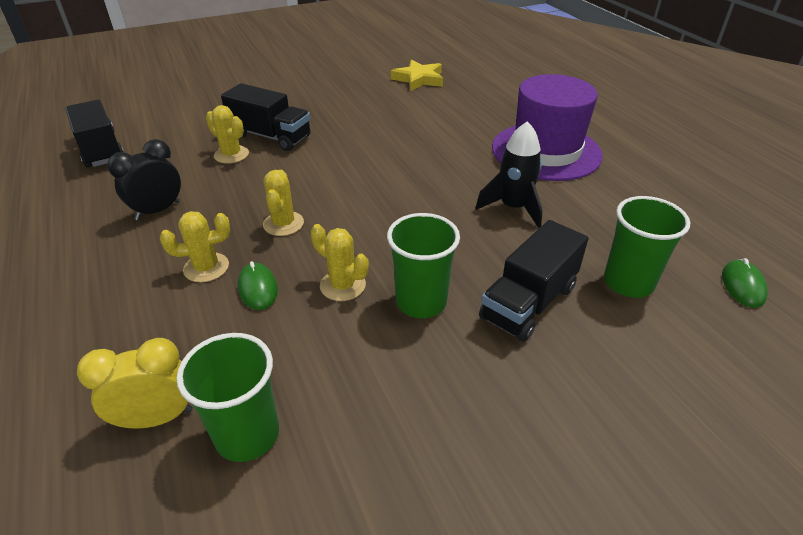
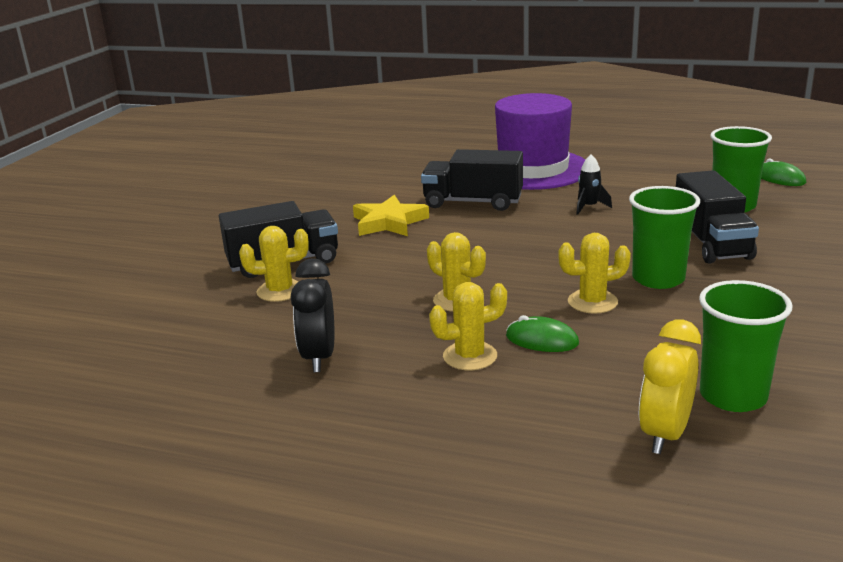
camera: 45 degrees left, 15 degrees down
(101, 149) = (108, 362): black truck -> black truck (473, 202)
(206, 267) = (470, 356): yellow cactus -> yellow cactus turned 45 degrees clockwise
(419, 79) = (318, 170): yellow star -> yellow star (389, 222)
(513, 208) = (589, 207): black rocket -> black rocket, size x0.58

